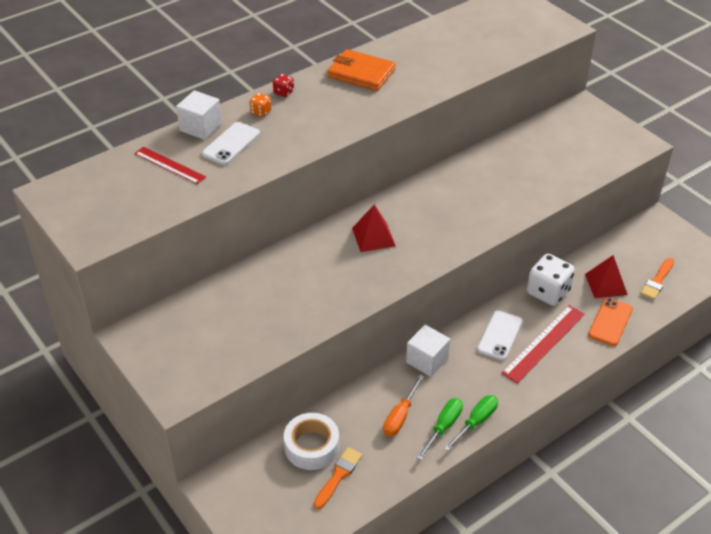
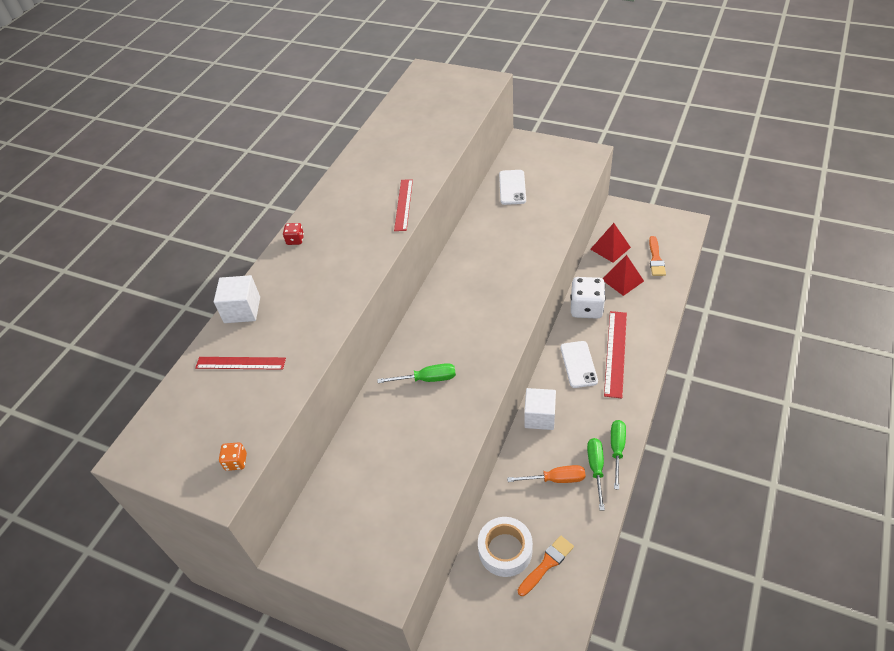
camera: 25 degrees left, 5 degrees up
(231, 144) = (284, 313): white phone -> white phone (512, 187)
(261, 112) = (288, 268): orange dice -> orange dice (236, 462)
(329, 264) = (427, 379): none -> green screwdriver
(338, 476) = (547, 564): orange brush -> orange brush turned 45 degrees clockwise
(361, 73) = (351, 191): orange wallet -> none
(373, 237) = (446, 334): red pyramid -> red pyramid (610, 248)
(396, 102) = (403, 204): none -> red ruler
(400, 416) = (556, 479): orange screwdriver -> orange screwdriver turned 90 degrees counterclockwise
(610, 322) = (649, 309): orange phone -> none

